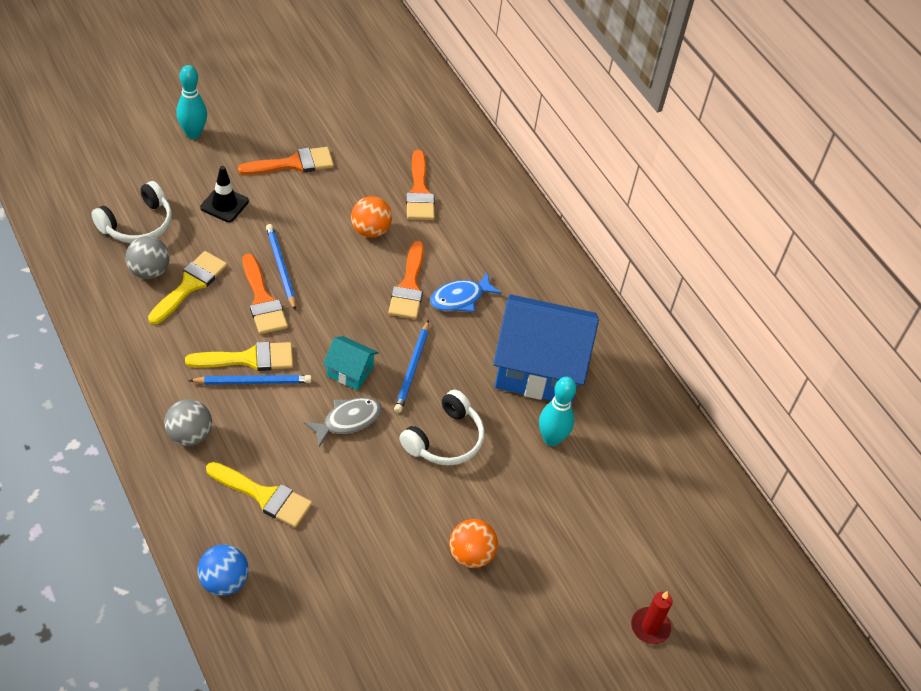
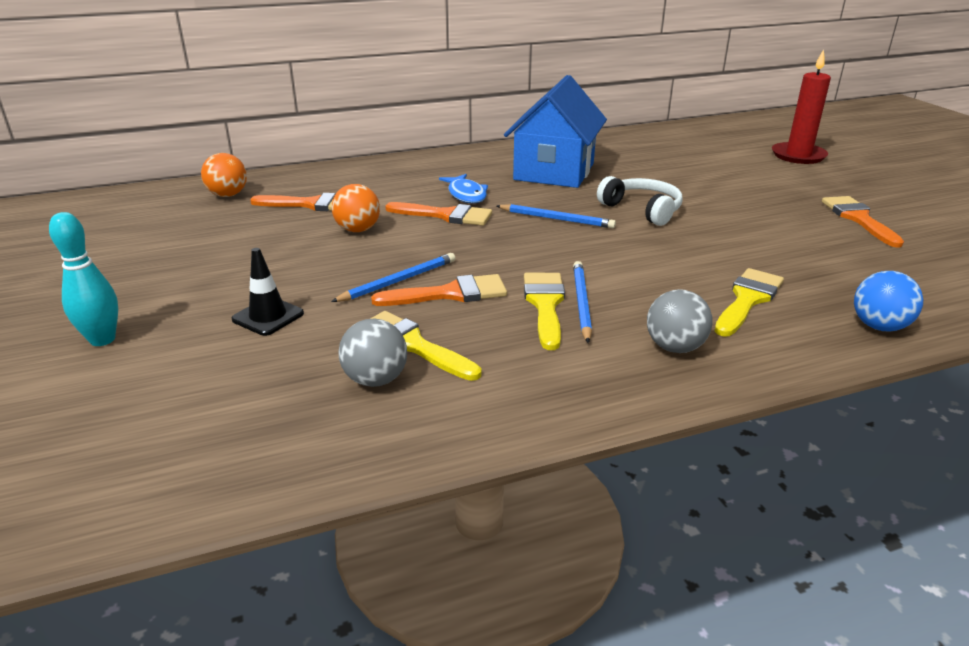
camera: 75 degrees left, 20 degrees down
(137, 224) = (270, 391): white headphones -> none
(281, 267) = (398, 281): blue pencil -> blue pencil turned 150 degrees clockwise
(293, 163) = (221, 268): orange brush -> orange brush (858, 219)
(348, 421) = (629, 251): grey fish -> none
(350, 371) = (562, 248): turquoise house -> none
(471, 555) = (768, 207): orange ball -> orange ball (228, 195)
(551, 439) = (631, 172): turquoise bowling pin -> none
(650, 627) = (798, 156): red candle -> red candle, size x1.71

